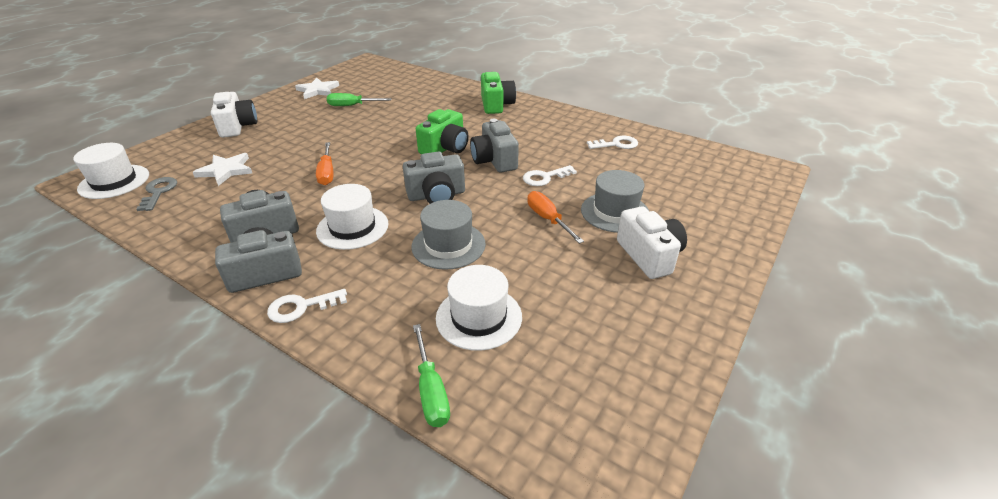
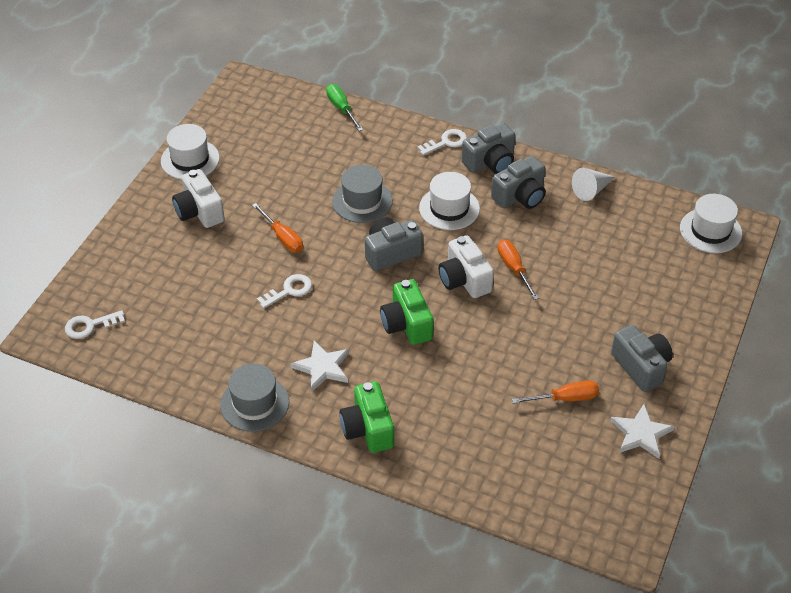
camera: 170 degrees right, 10 degrees up
(158, 192) = (653, 224): grey key -> none
(181, 228) = (591, 190): none -> white cone
(226, 170) = (618, 259): white star -> white star (322, 367)
(237, 126) = (675, 332): white camera -> white camera (464, 280)
(352, 106) = (565, 398): green screwdriver -> orange screwdriver
(445, 148) = (407, 324): green camera -> green camera turned 45 degrees counterclockwise
(479, 317) = (324, 150): white hat -> white hat (190, 159)
(494, 160) = (346, 310): grey camera -> grey camera (641, 366)
(615, 212) = (222, 253): grey hat -> grey hat (254, 403)
(616, 144) = (208, 358): white key -> white key (90, 326)

